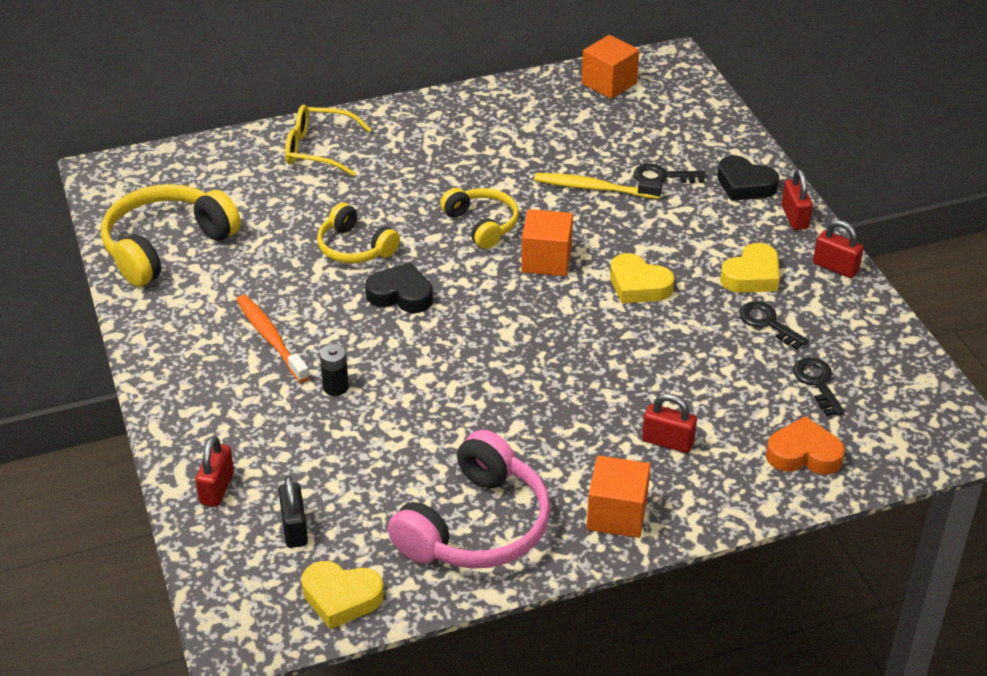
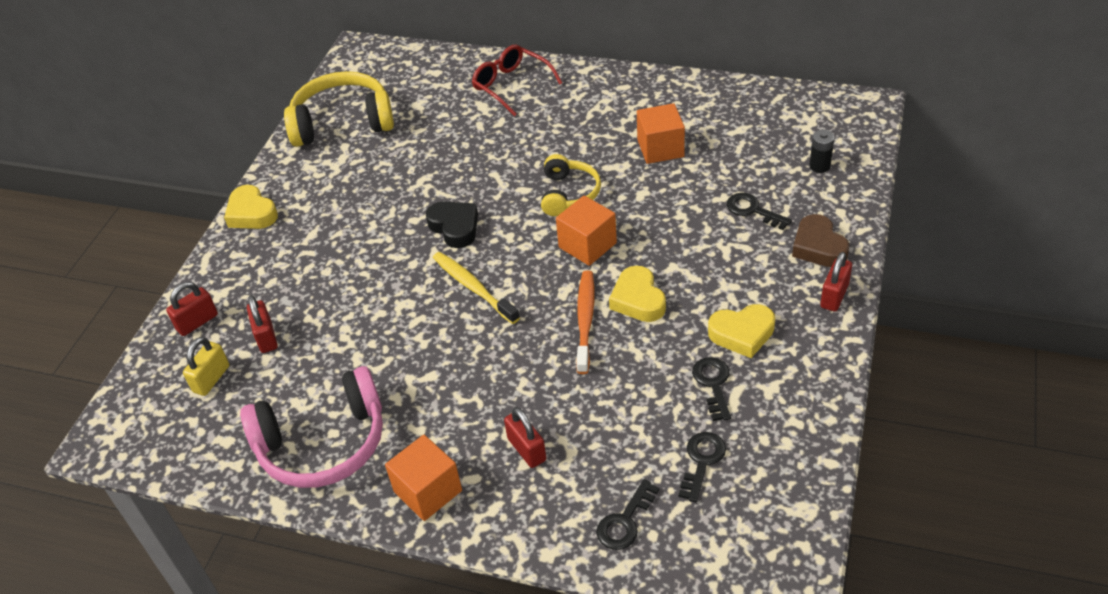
camera: 40 degrees right, 5 degrees up
(270, 338) = (338, 223): orange toothbrush -> orange toothbrush (585, 320)
(294, 528) = (211, 379): black padlock -> yellow padlock
(318, 150) = (511, 85): yellow glasses -> red glasses
(335, 387) = (341, 281): black battery -> black battery (819, 166)
(341, 598) = (186, 450): yellow heart -> yellow heart (251, 213)
(354, 248) = (460, 175): yellow headphones -> none
(594, 188) = (685, 198): yellow toothbrush -> yellow toothbrush (473, 287)
(609, 83) = (788, 109): orange cube -> orange cube (660, 148)
(745, 185) = (818, 247): black heart -> brown heart
(804, 454) = (625, 521): orange heart -> black key
(835, 267) = (826, 360): red padlock -> red padlock (266, 337)

